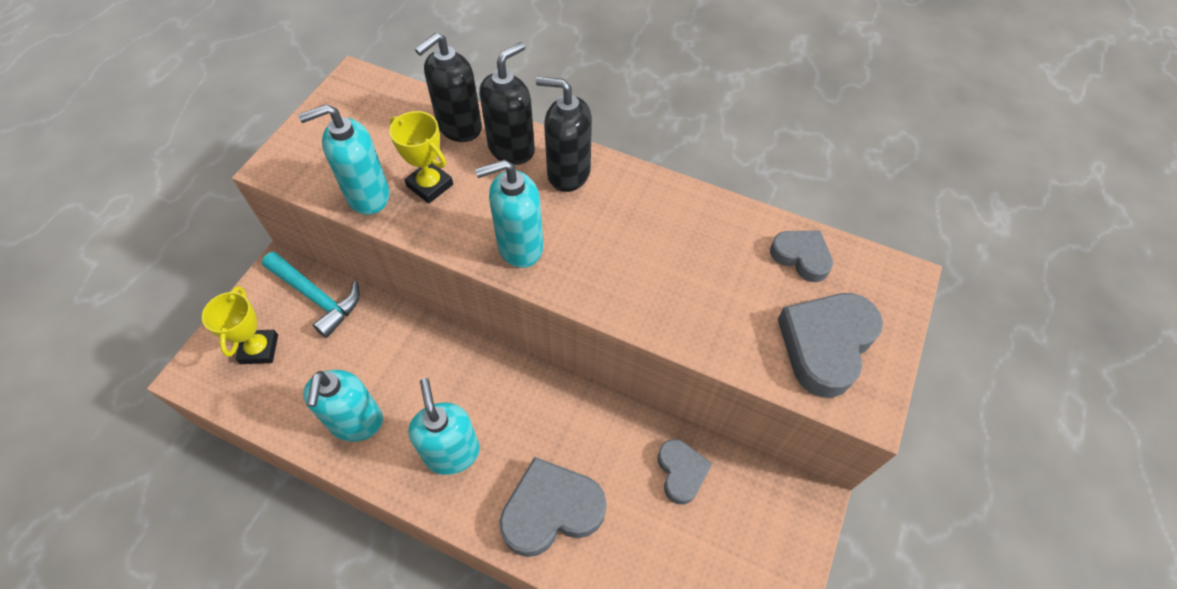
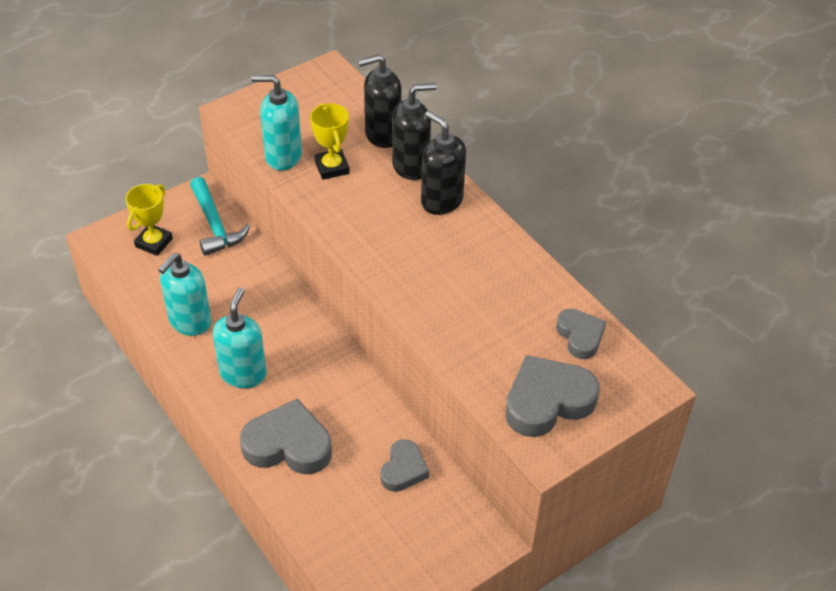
camera: 30 degrees right, 10 degrees down
(519, 246) = (367, 236): turquoise soap dispenser -> none

